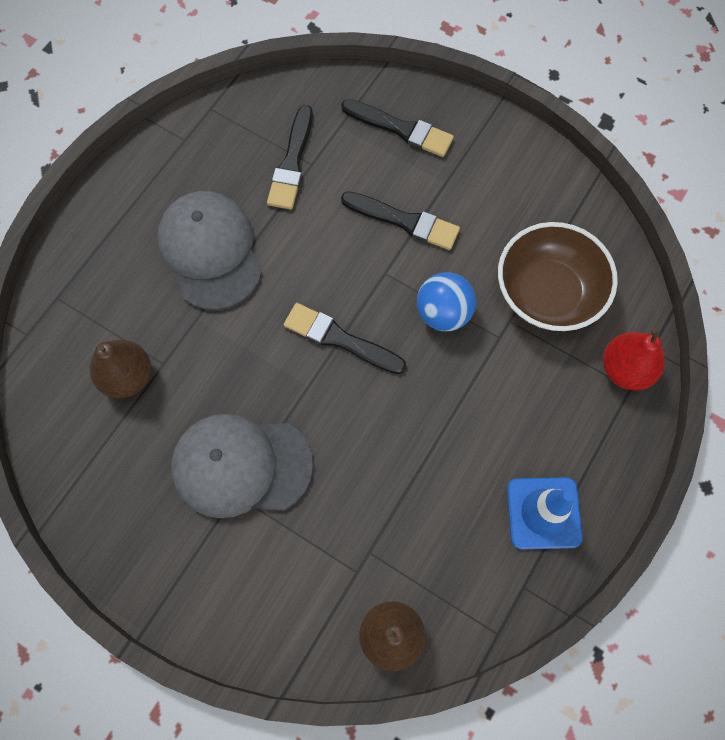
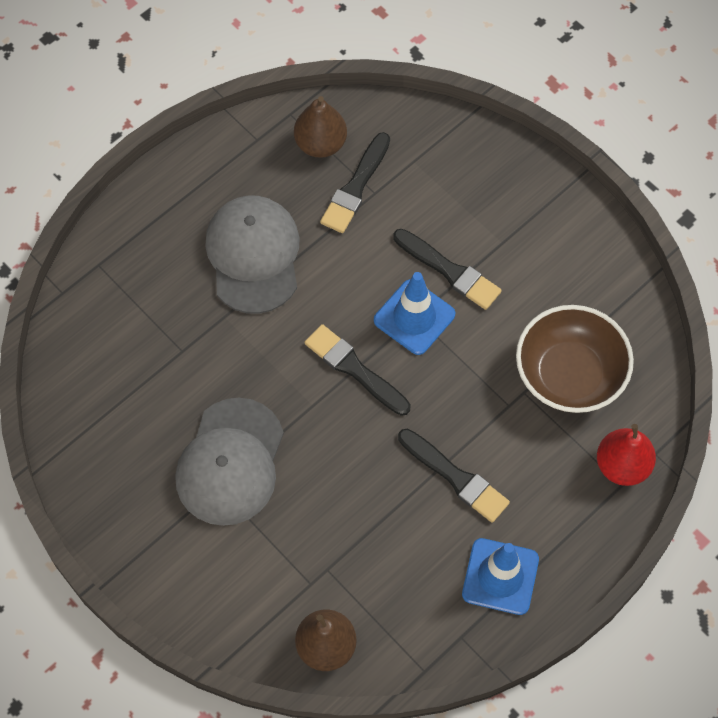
camera: 15 degrees right, 5 degrees down
(127, 377) = (146, 355): brown pear -> brown pear (320, 144)
(241, 466) = (230, 462): grey cap -> grey cap turned 90 degrees counterclockwise
(383, 274) = (414, 317): none -> blue traffic cone
(401, 129) = (473, 178): black brush -> black brush (455, 477)
(443, 313) = (461, 369): blue ball -> none

